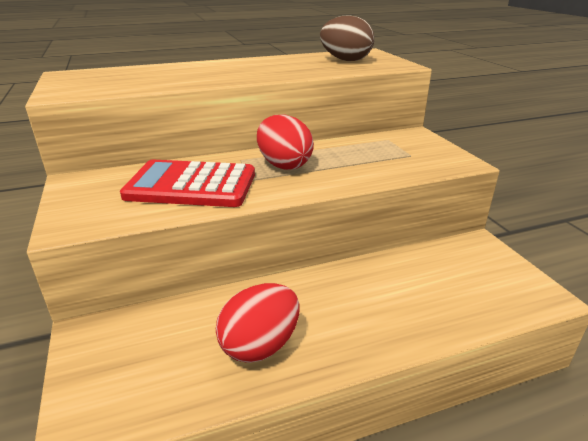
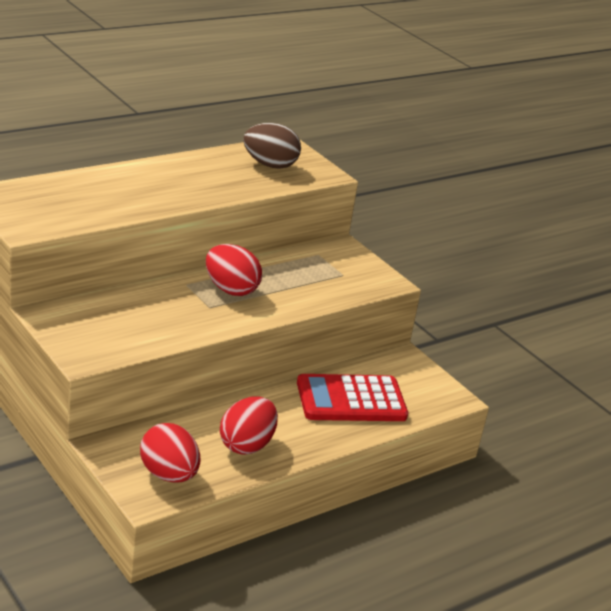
camera: 20 degrees left, 0 degrees up
(135, 385) = (168, 475): none -> red egg
(191, 185) = (159, 315): red calculator -> red calculator (351, 400)

